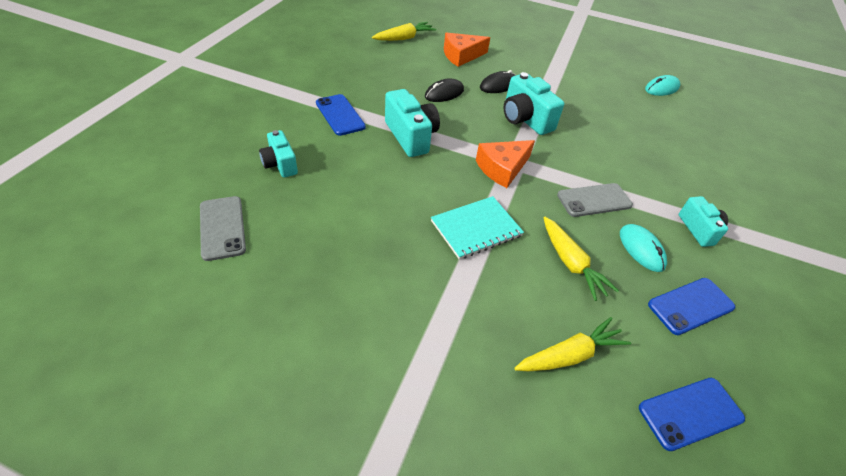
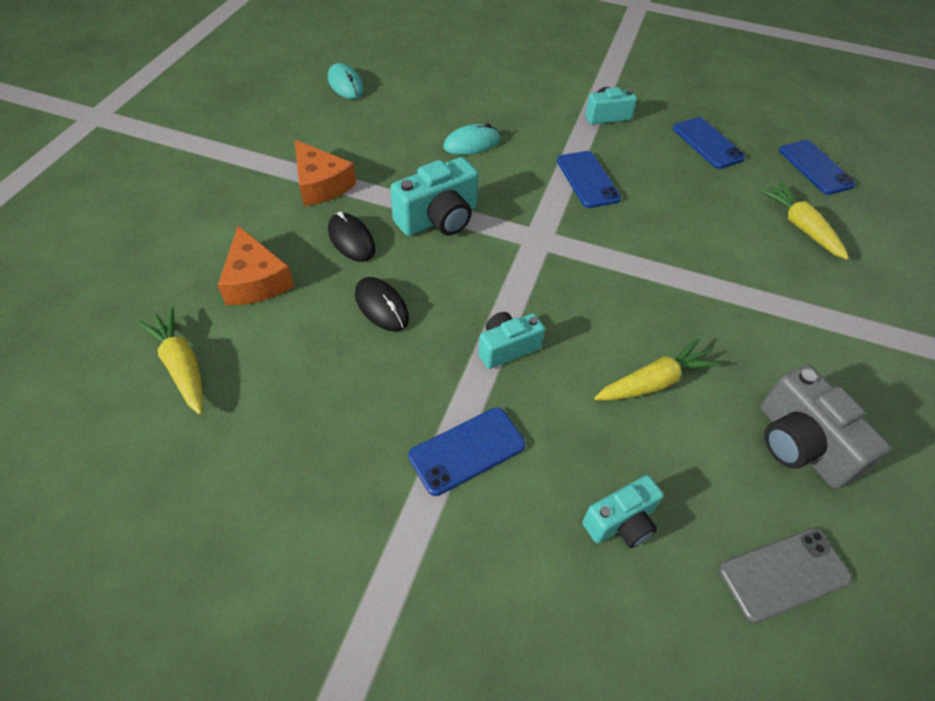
camera: 90 degrees left, 5 degrees up
(311, 267) = (800, 444): none -> grey camera
(411, 136) = (507, 348): turquoise camera -> turquoise camera, size x0.63
(476, 228) = (670, 282): turquoise notebook -> none
(502, 168) = (553, 251): orange cheese -> orange cheese (320, 184)
(570, 263) = (690, 211): yellow carrot -> yellow carrot (654, 382)
(594, 200) = (587, 179): grey phone -> blue phone
(641, 249) = (650, 159): turquoise mouse -> turquoise mouse (472, 143)

